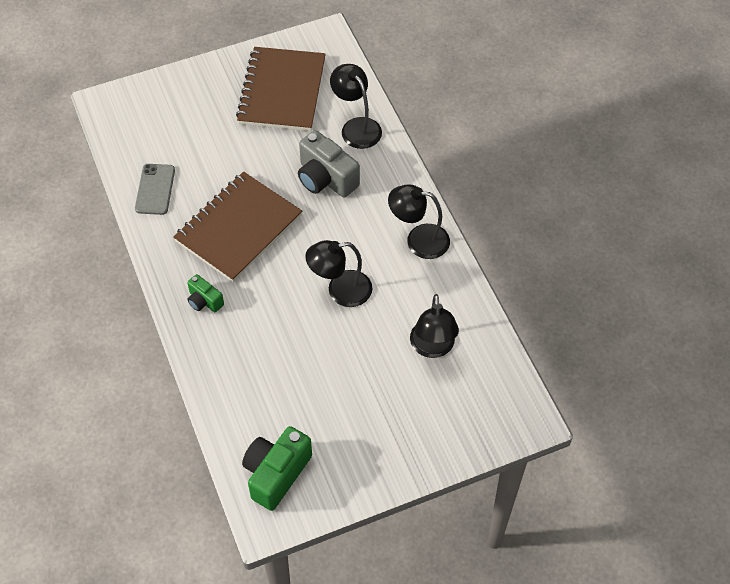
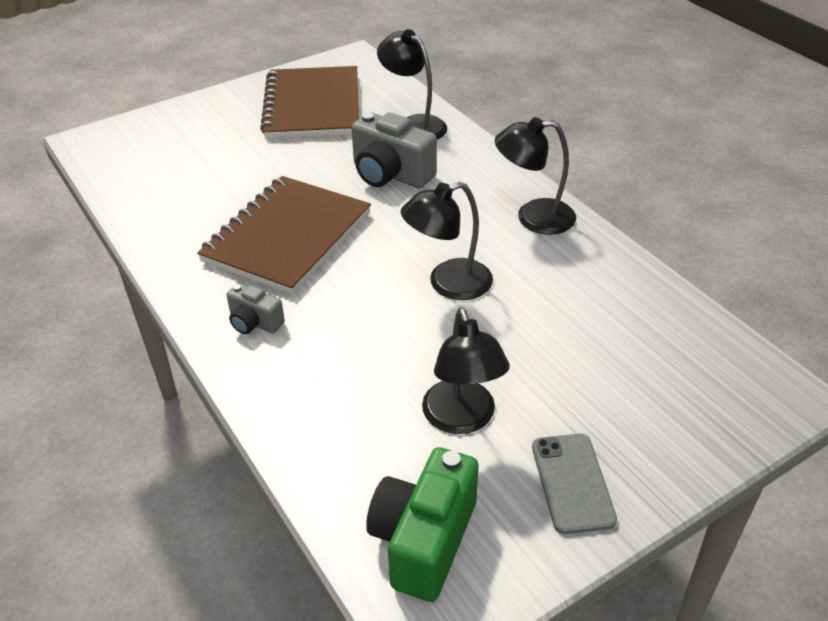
camera: 10 degrees left, 15 degrees down
(155, 189) = (164, 212): grey phone -> grey phone (572, 483)
(204, 301) = (254, 323): green camera -> grey camera
(432, 348) = (603, 329): black lamp -> black lamp (462, 419)

